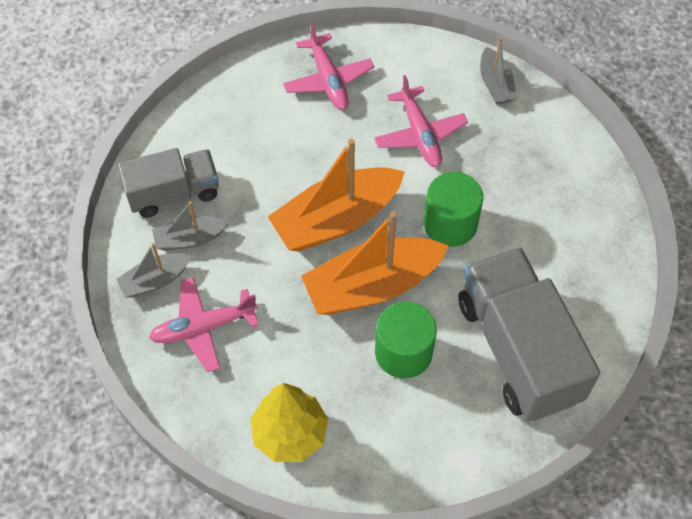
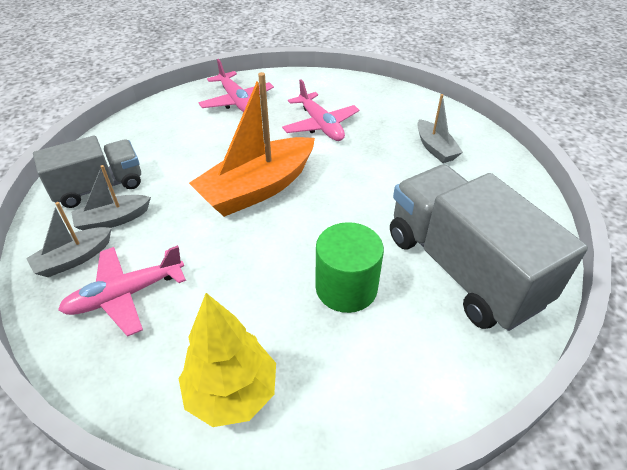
camera: 10 degrees left, 15 degrees down
(372, 286) = (301, 235): orange boat -> none
(450, 224) = (363, 179): green cylinder -> none
(495, 84) = (373, 91): grey boat -> grey boat (435, 148)

